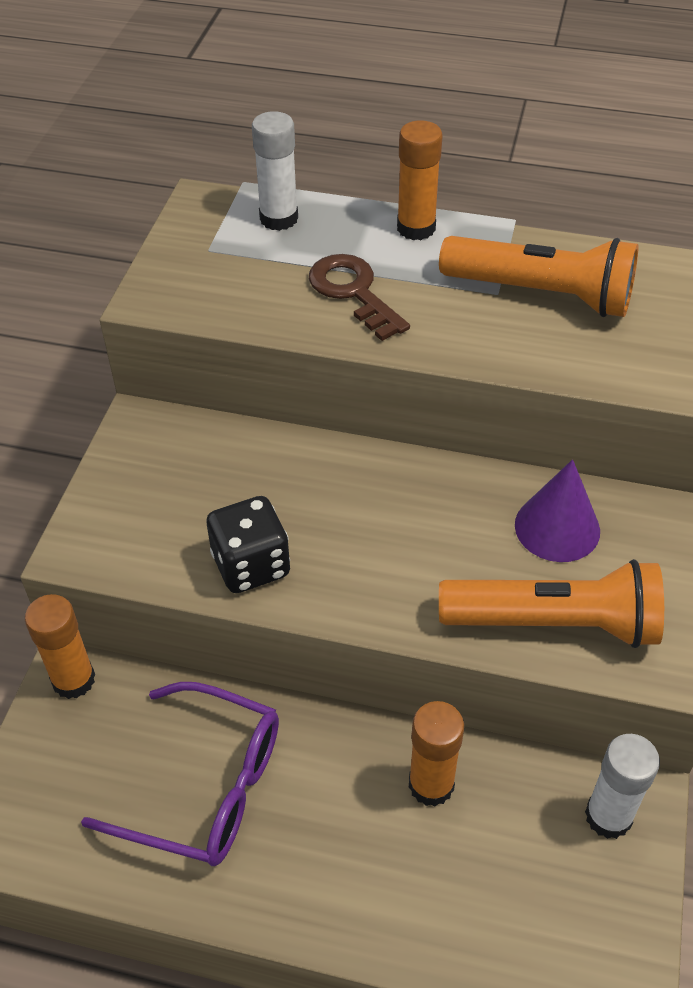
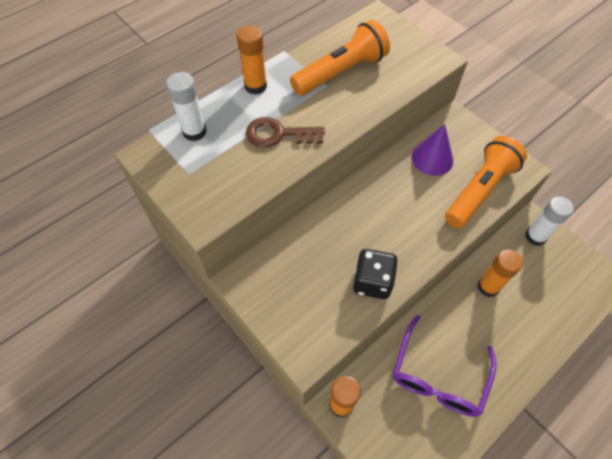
camera: 55 degrees left, 10 degrees up
(205, 786) = (438, 376): purple glasses -> purple glasses turned 150 degrees clockwise

